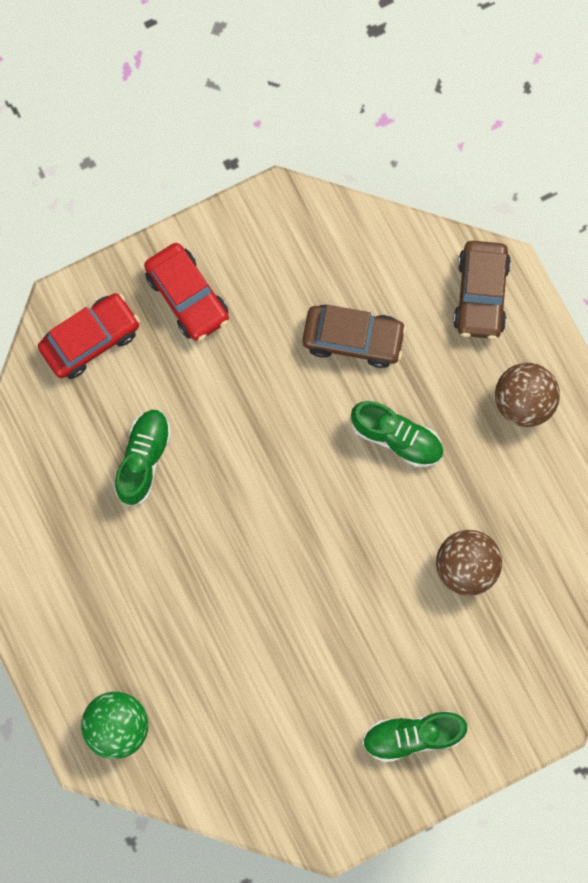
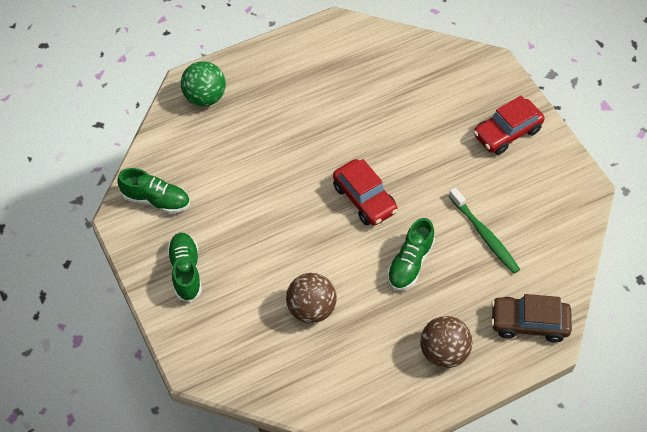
camera: 90 degrees right, 20 degrees down
(90, 340) = (470, 78): red car -> red car (364, 199)
(143, 459) = (387, 109): green shoe -> green shoe (156, 200)
(353, 339) = (484, 235): brown car -> green toothbrush

